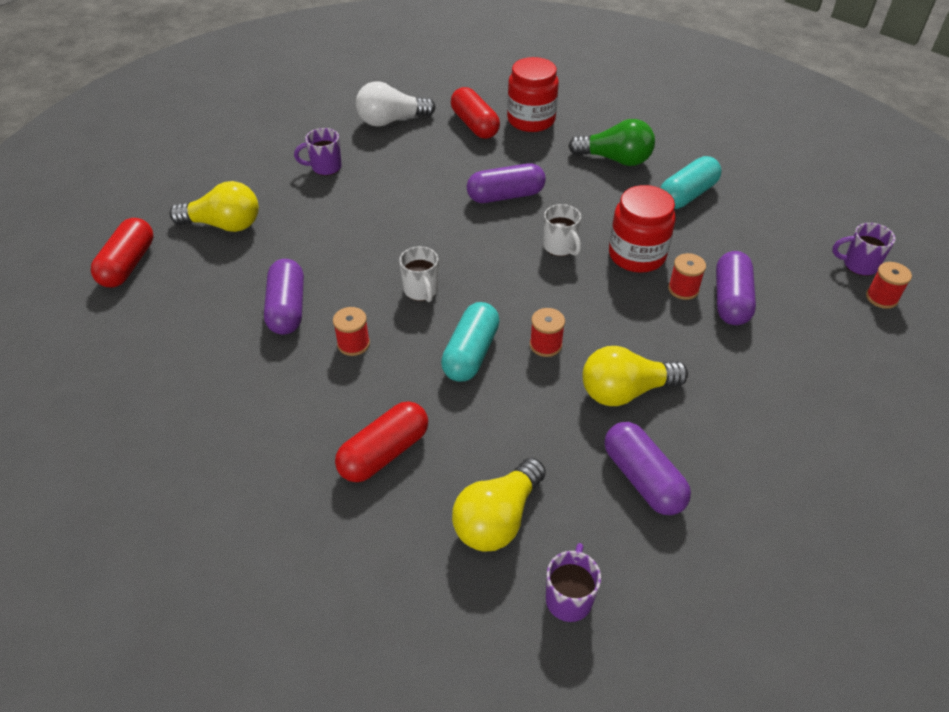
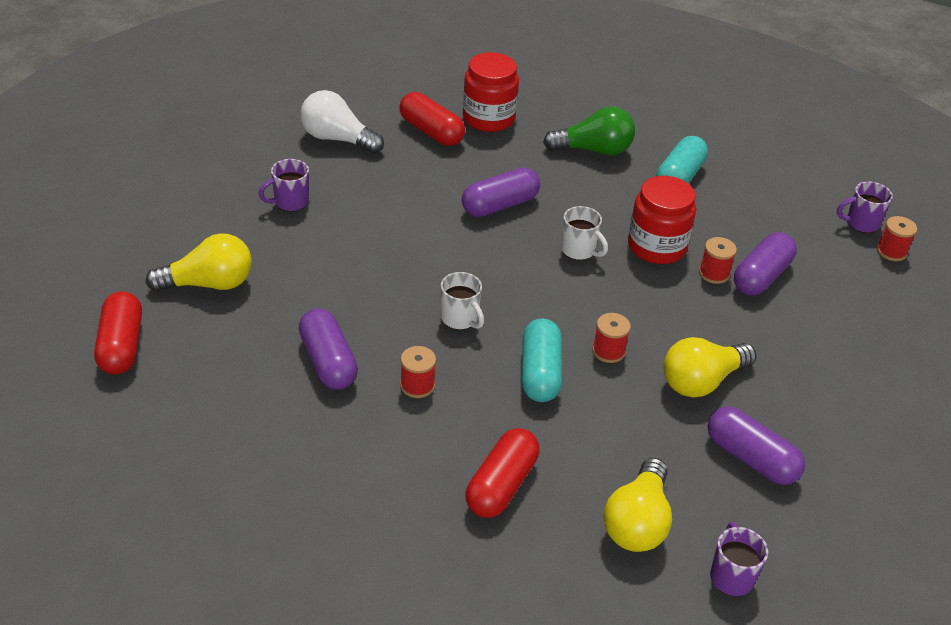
camera: 20 degrees left, 5 degrees down
(391, 121) = (337, 139): white light bulb -> white light bulb turned 60 degrees clockwise
(731, 300) = (761, 276): purple capsule -> purple capsule turned 45 degrees clockwise

